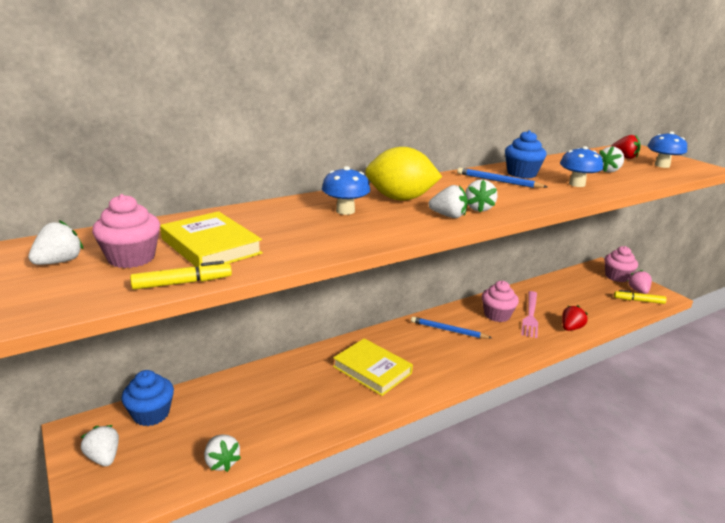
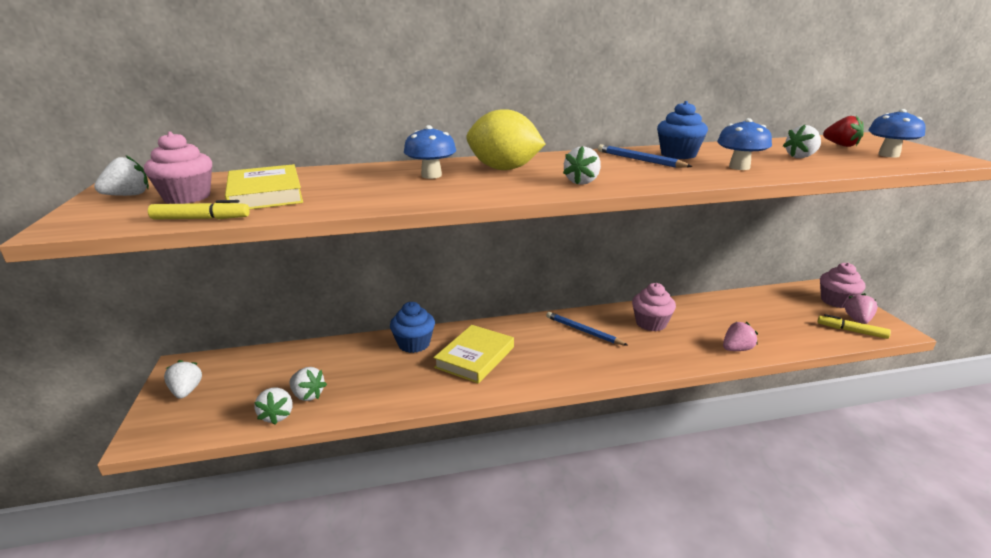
camera: 20 degrees right, 0 degrees up
(151, 414) = (248, 362): blue cupcake -> blue cupcake (414, 344)
(372, 370) = (475, 357): yellow book -> yellow book turned 60 degrees clockwise
(448, 216) = (537, 186): white strawberry -> white strawberry (308, 395)
(530, 315) = (692, 329): pink fork -> none
(571, 328) = (736, 349): red strawberry -> pink strawberry

